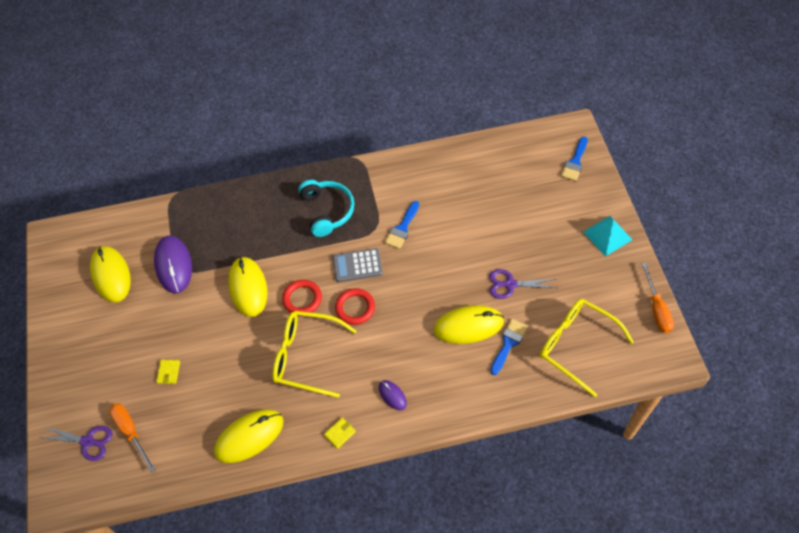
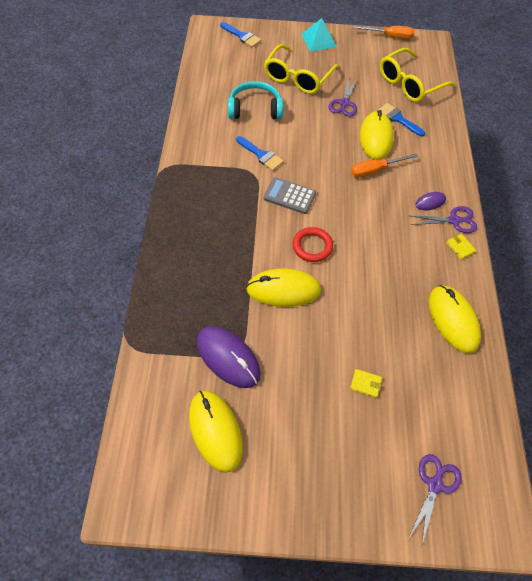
camera: 80 degrees left, 0 degrees up
(111, 275) = (215, 431): yellow mouse -> yellow mouse turned 75 degrees clockwise
(131, 432) = (430, 434): orange screwdriver -> orange screwdriver (375, 170)
(173, 265) = (228, 358): purple mouse -> purple mouse turned 45 degrees clockwise
(307, 356) = (377, 256): yellow glasses -> yellow glasses (298, 77)
(327, 211) = (216, 205): turquoise headphones -> turquoise headphones (255, 109)
(355, 308) = (335, 208): red ring -> none
(357, 265) = (289, 196): grey calculator -> grey calculator turned 105 degrees clockwise
(374, 423) = (454, 220): none -> purple scissors

